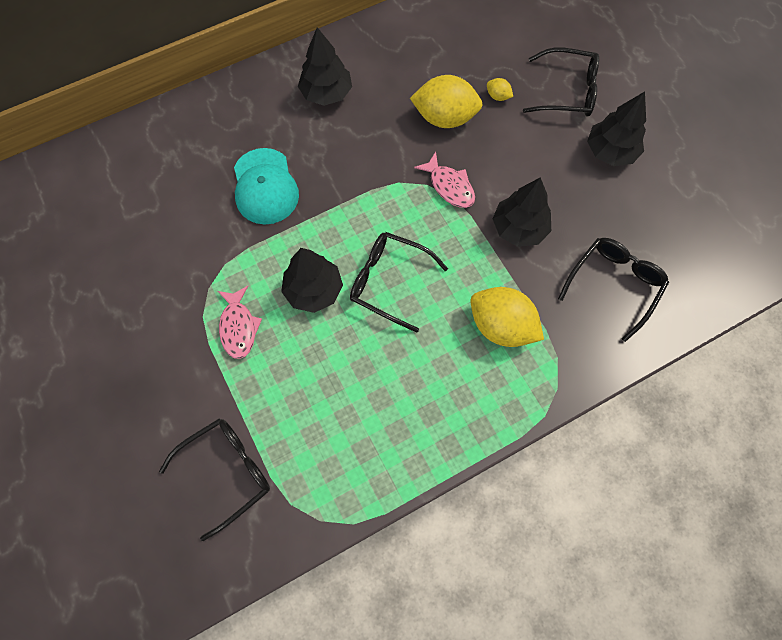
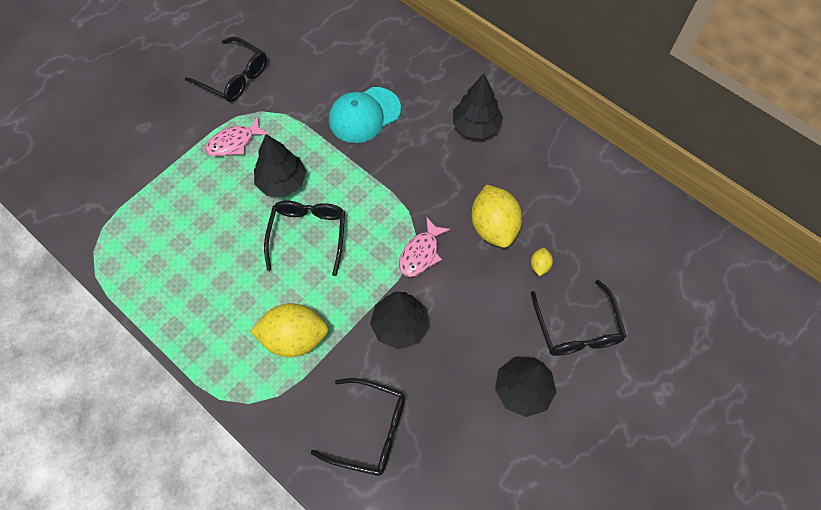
camera: 70 degrees right, 5 degrees down
(227, 472) = (117, 177): black glasses -> black glasses (234, 77)
(501, 326) = (294, 338): yellow lemon -> yellow lemon turned 75 degrees clockwise

